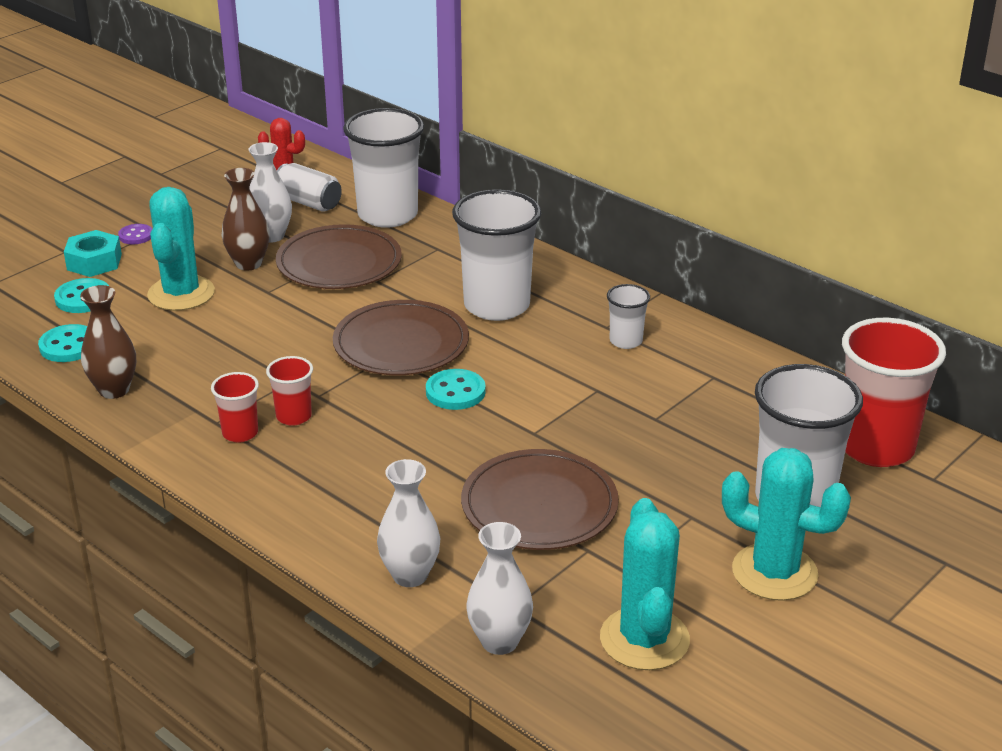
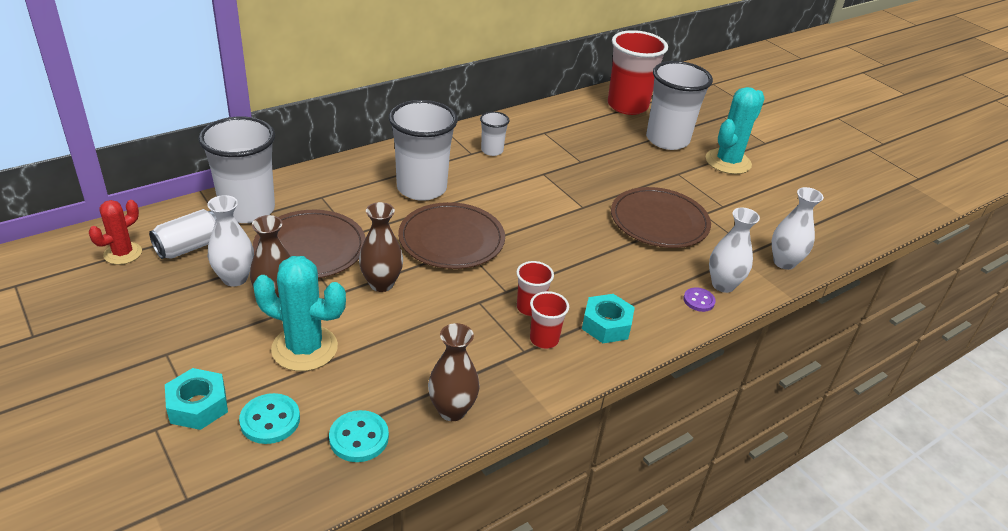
camera: 80 degrees left, 5 degrees up
(136, 236) = (163, 368): purple button -> purple button (698, 301)
(282, 476) = (606, 325): none -> turquoise nut
(297, 314) = (381, 284): none -> brown vase
(455, 392) = (525, 228): turquoise button -> none
(644, 639) = (780, 213): turquoise cactus -> none

